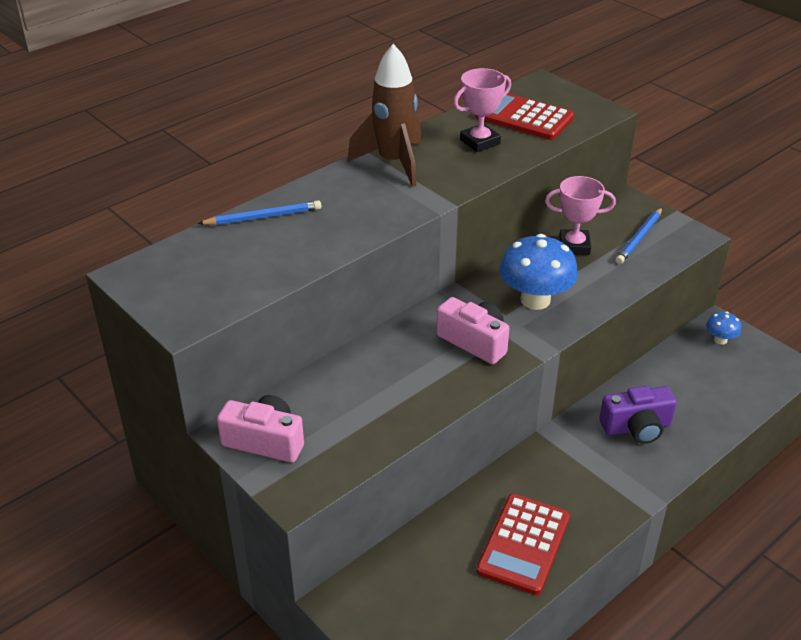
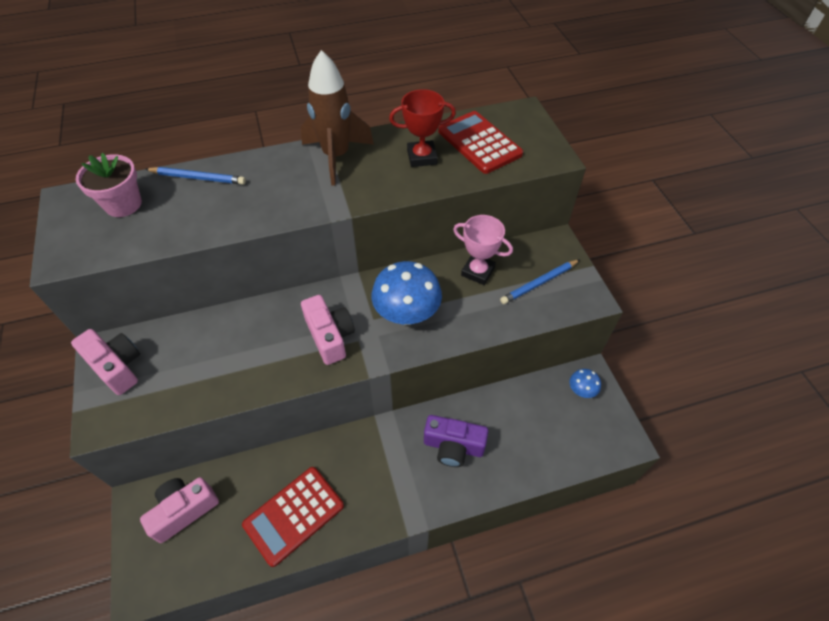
camera: 25 degrees right, 15 degrees up
(203, 260) = (123, 204): none -> pink flower pot
(400, 587) = (184, 510): none -> pink camera
(480, 142) = (422, 157): pink trophy -> red trophy

